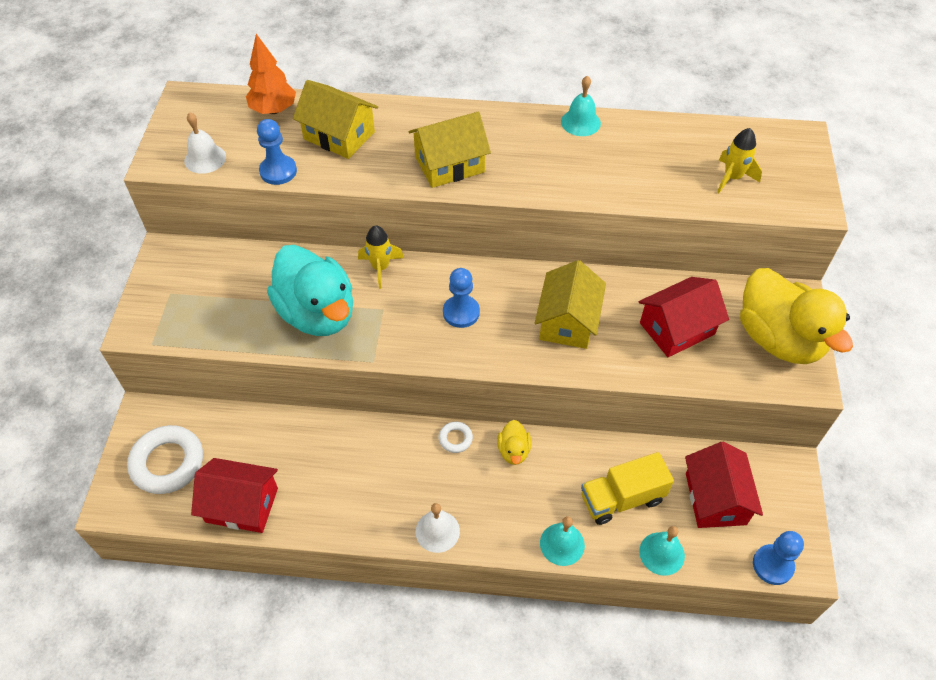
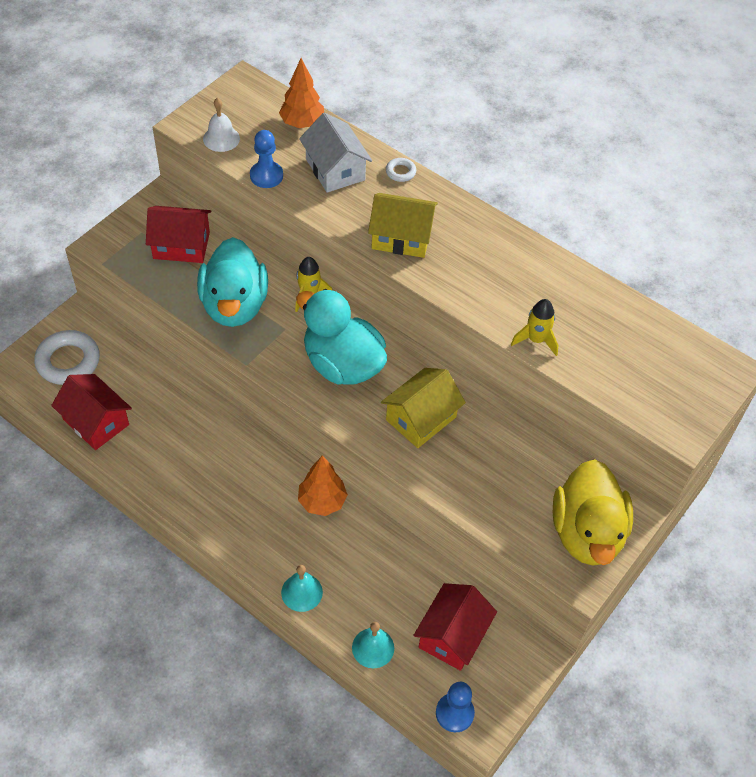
camera: 30 degrees right, 0 degrees up
(339, 135) = (335, 169): yellow house -> white house
(437, 531) = (217, 525): white bell -> none
(455, 439) = (285, 466): white ring -> white ring (400, 172)
(461, 312) = (342, 364): blue pawn -> turquoise duck
(513, 451) = (322, 501): yellow duck -> orange tree
(580, 122) = (541, 256): turquoise bell -> none
(622, 498) = (376, 588): yellow truck -> none
(677, 328) = (506, 475): red house -> red house (181, 245)
(732, 178) = (631, 371): yellow rocket -> yellow rocket (536, 340)

